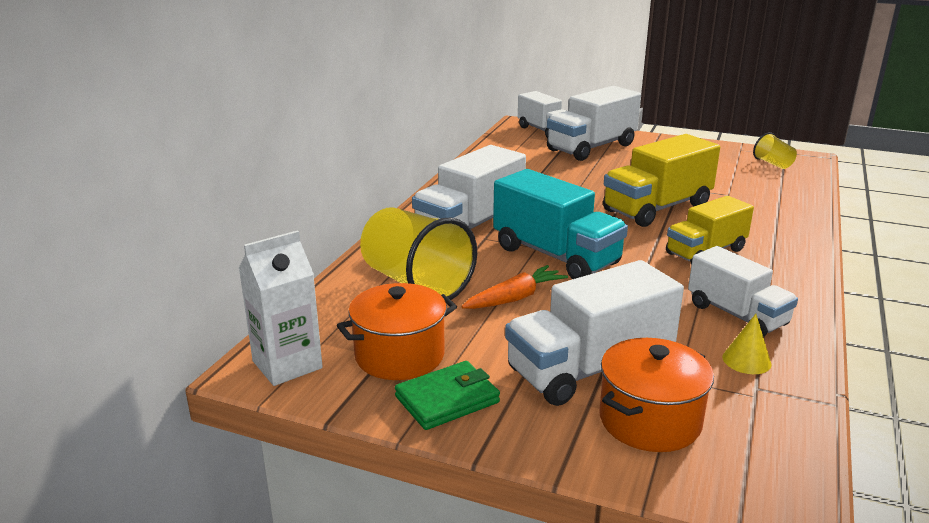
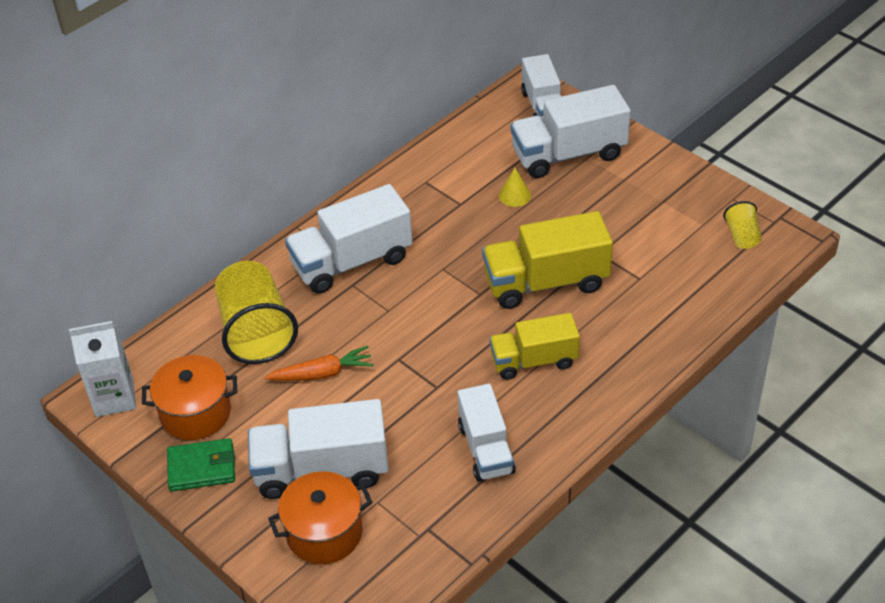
camera: 25 degrees right, 20 degrees up
(555, 256) = (395, 328): turquoise truck -> none
(746, 360) = (446, 500): yellow cone -> yellow cone (515, 195)

